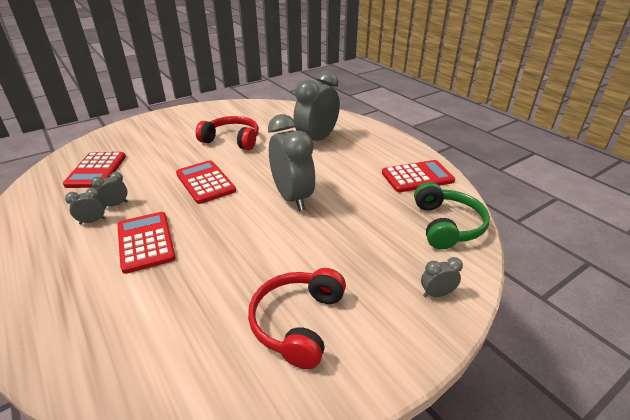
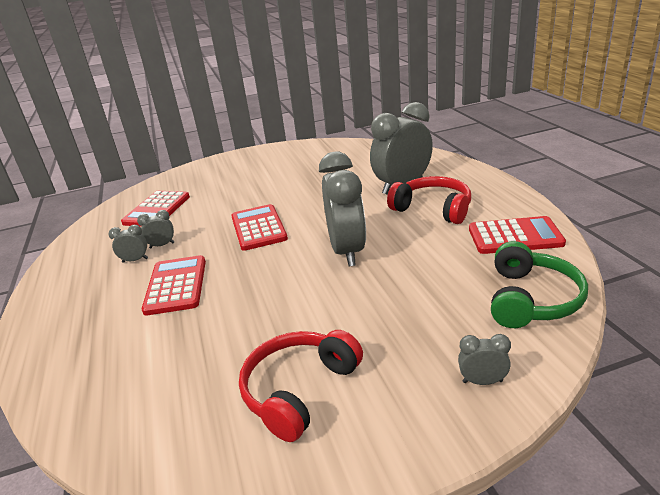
camera: 20 degrees right, 5 degrees down
(232, 140) = (304, 183): red headphones -> red headphones (433, 209)

